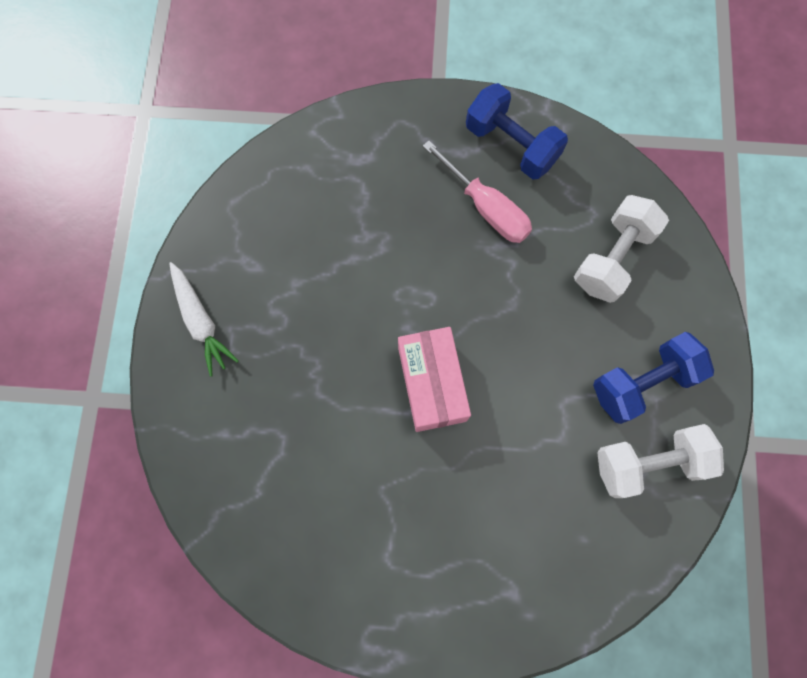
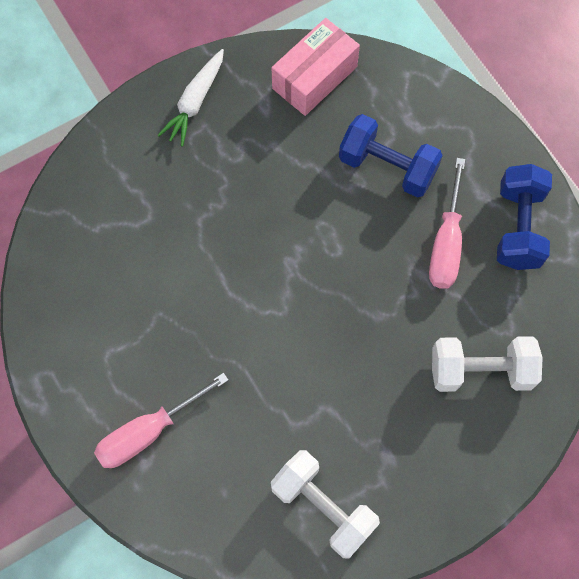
camera: 55 degrees right, 5 degrees down
(431, 384) = (266, 296): pink box -> pink box (314, 77)
(486, 572) = (147, 432): none -> pink screwdriver
(642, 383) = (388, 461): blue dumbbell -> blue dumbbell (387, 167)

